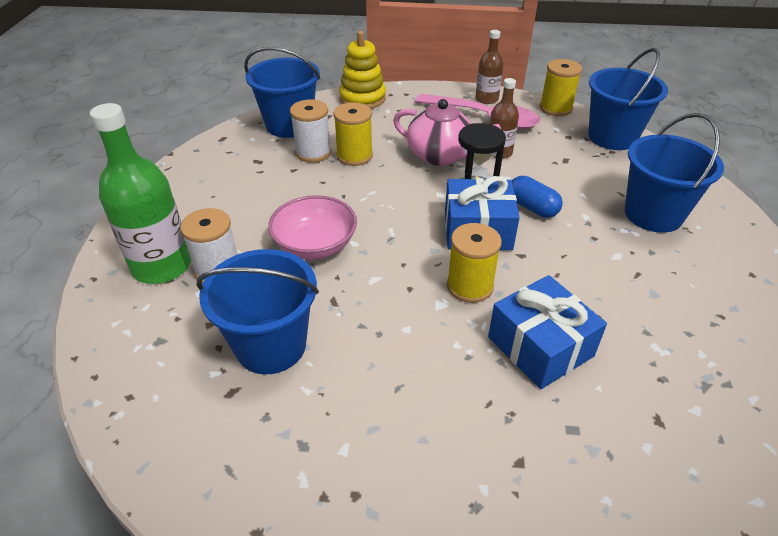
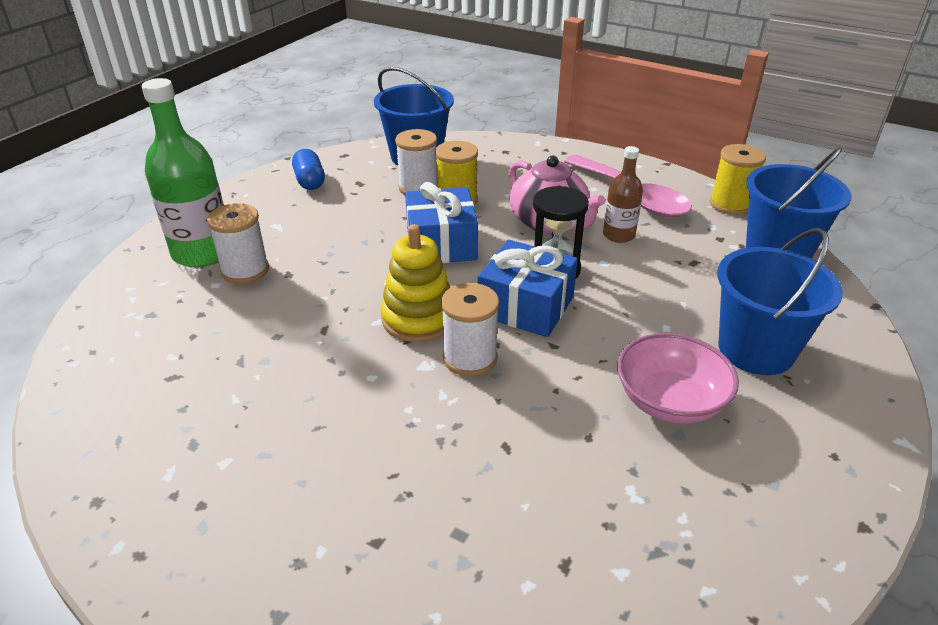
camera: 25 degrees right, 5 degrees down
(271, 346) = (236, 349): blue bucket -> none
(315, 245) = (349, 274): pink bowl -> pink bowl (670, 401)
(362, 98) = (512, 147): yellow stacking toy -> yellow stacking toy (418, 318)
(470, 286) = (470, 358): yellow spool -> white spool
(486, 99) = (652, 176): brown bottle -> none
(532, 207) = (608, 301): blue capsule -> blue capsule (310, 181)
(540, 346) = (495, 441): blue gift -> blue gift (441, 244)

